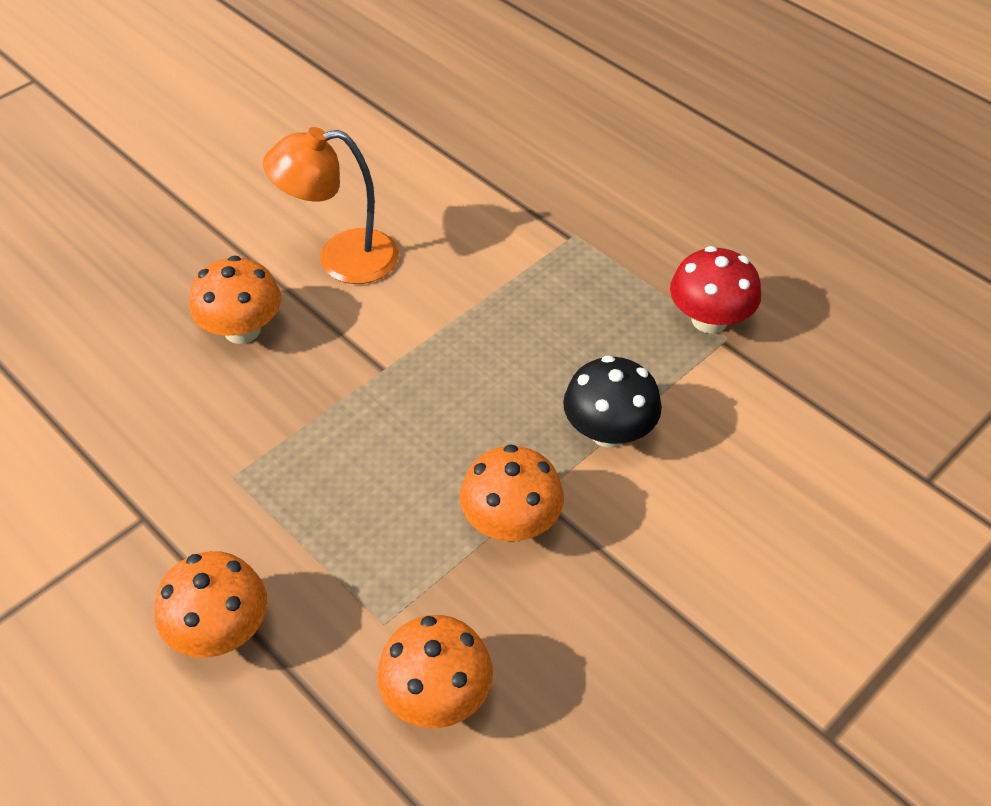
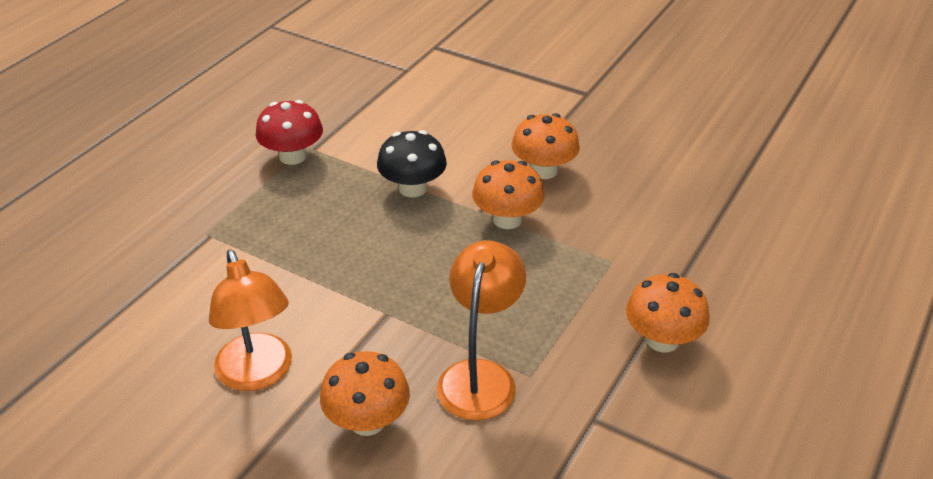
camera: 105 degrees left, 10 degrees down
(254, 430) = (480, 376): none -> orange lamp
(437, 696) = (647, 228): orange mushroom -> orange mushroom (543, 170)

